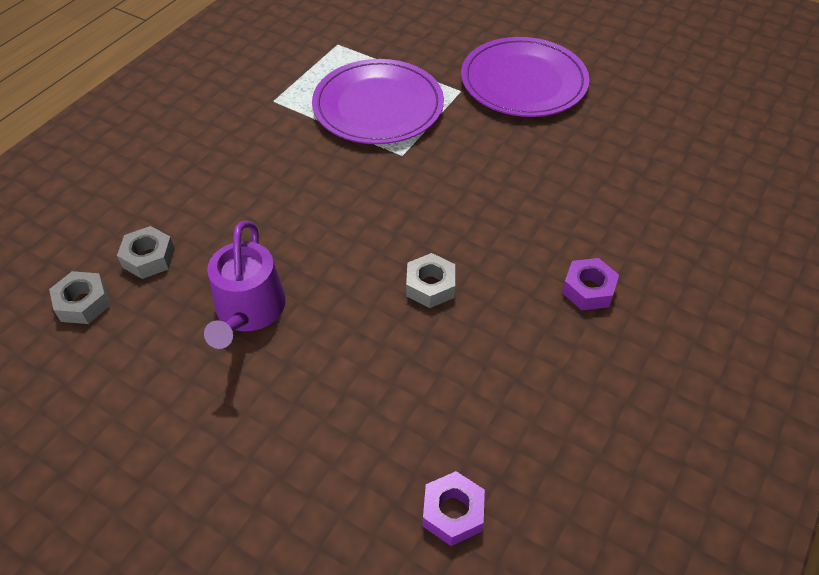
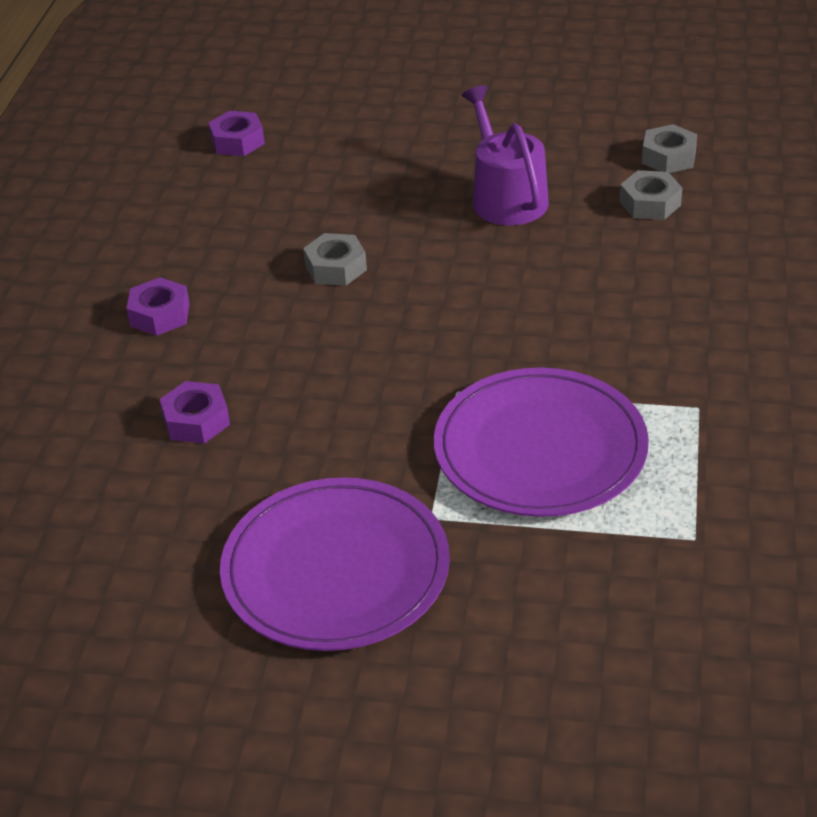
camera: 160 degrees right, 10 degrees down
(579, 189) = (196, 421): none -> purple nut

